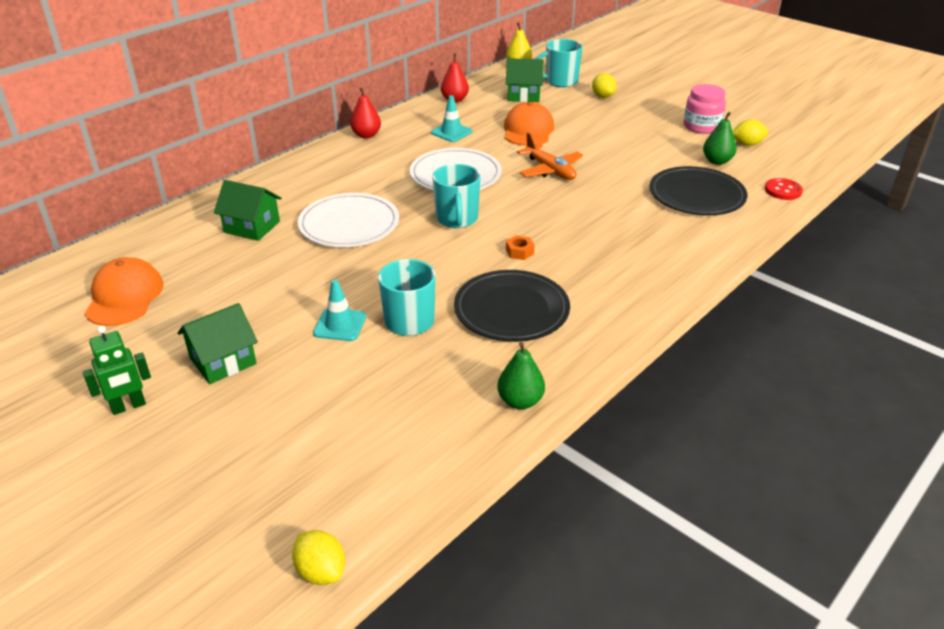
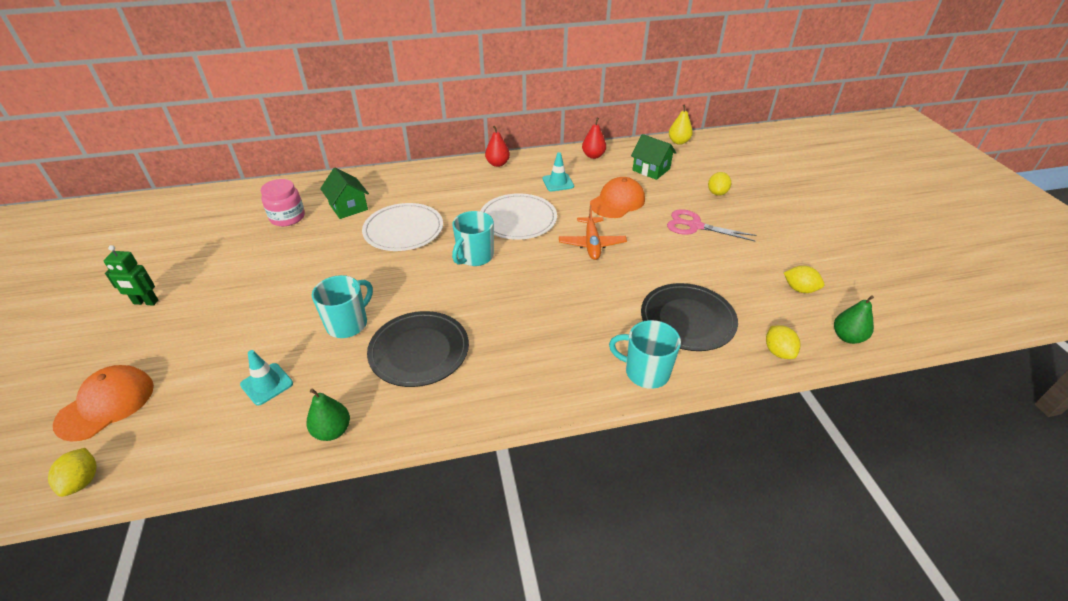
camera: 35 degrees right, 5 degrees up
(124, 296) = (231, 226): orange cap -> orange cap (106, 404)
(223, 361) = (220, 297): green house -> none
(340, 325) = (306, 305): turquoise traffic cone -> turquoise traffic cone (267, 384)
(519, 252) = (483, 305): orange nut -> none
(560, 81) = (696, 167): turquoise mug -> turquoise mug (645, 372)
(617, 127) = (695, 226): none -> pink scissors
(701, 126) = (775, 254): pink jar -> pink jar (287, 217)
(717, 161) = (748, 294): green pear -> green pear (847, 337)
(783, 190) = (778, 352): red button -> yellow lemon

